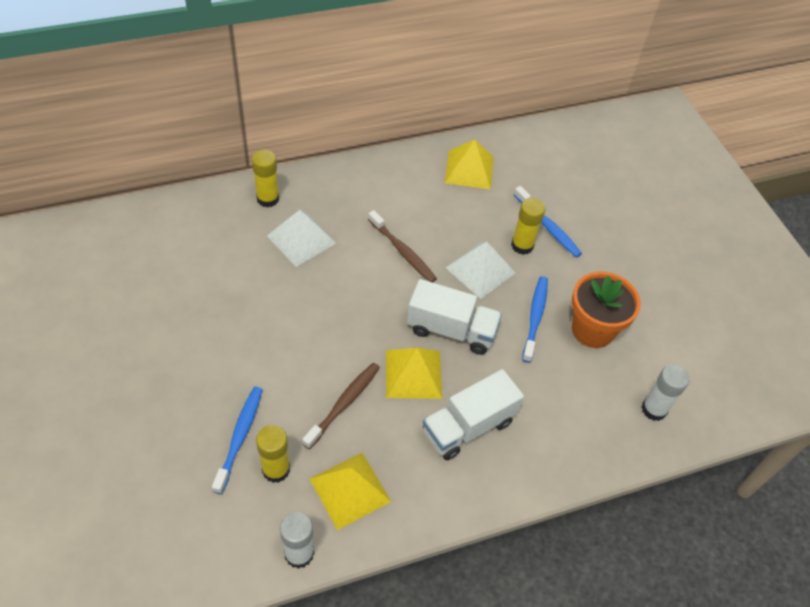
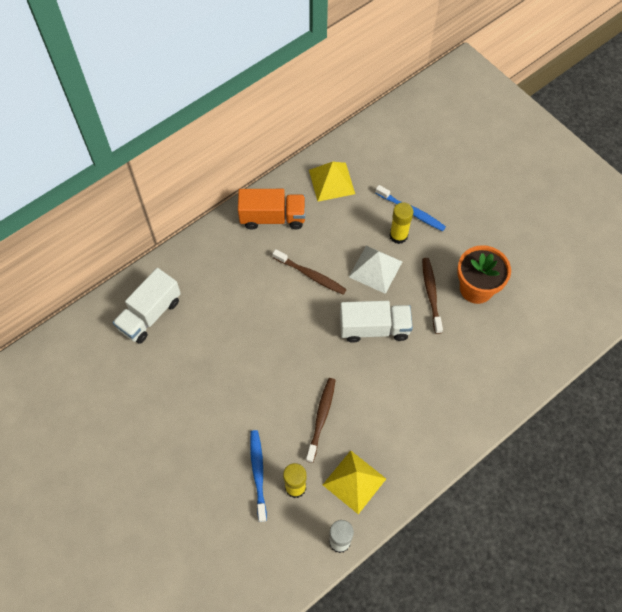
camera: 15 degrees left, 10 degrees up
(268, 199) = (185, 268): yellow glue stick -> none
(301, 239) = (228, 294): white pyramid -> none
(387, 182) = (272, 217): none -> orange truck
(413, 374) = (361, 374): yellow pyramid -> none
(468, 426) = (417, 401): white truck -> white truck (150, 314)
(535, 317) = (431, 294): blue toothbrush -> brown toothbrush
(654, 409) = (541, 336): white glue stick -> none

